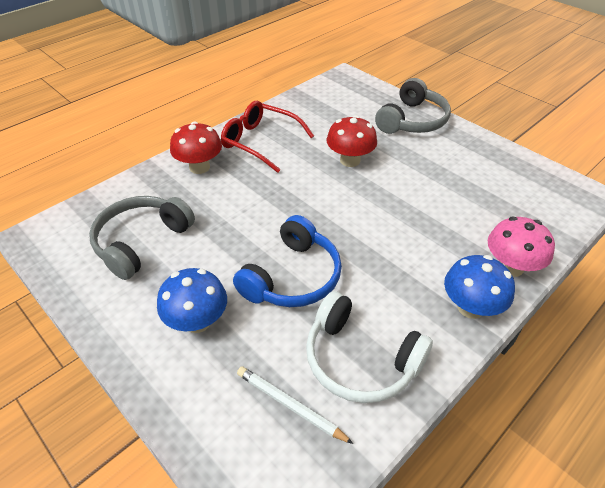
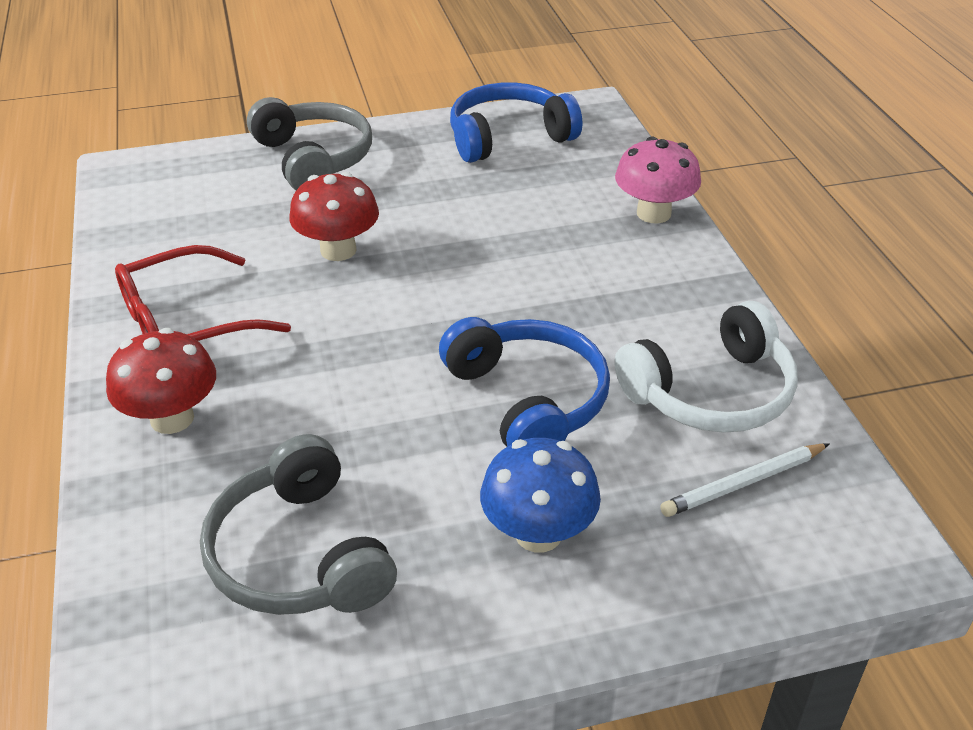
camera: 60 degrees left, 5 degrees down
(470, 307) = (691, 270): blue mushroom -> none
(513, 175) = (508, 137): none -> blue headphones

